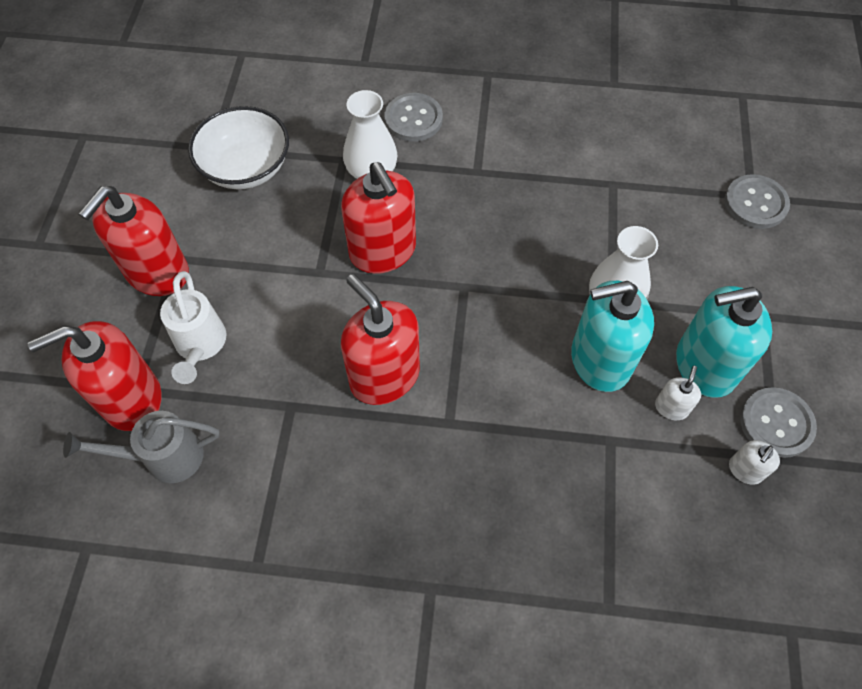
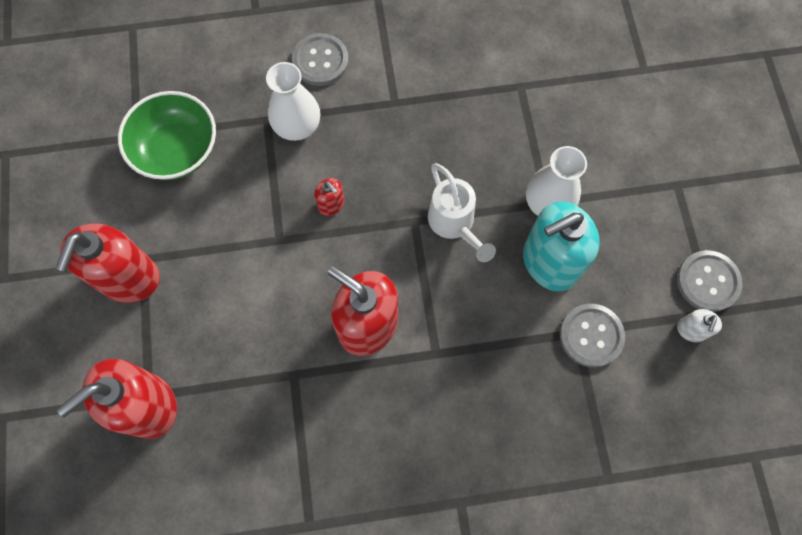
camera: 15 degrees left, 10 degrees up
(164, 457) = (196, 452): grey watering can -> none
(200, 346) = (193, 339): white watering can -> white watering can (454, 224)
(246, 168) = (177, 150): white bowl -> green bowl
(383, 251) = (331, 204): red soap dispenser -> red soap dispenser, size x0.45
(671, 407) = (619, 290): white soap dispenser -> none
(704, 366) = (638, 244): turquoise soap dispenser -> none
(755, 203) = (649, 76): grey button -> grey button (591, 336)

